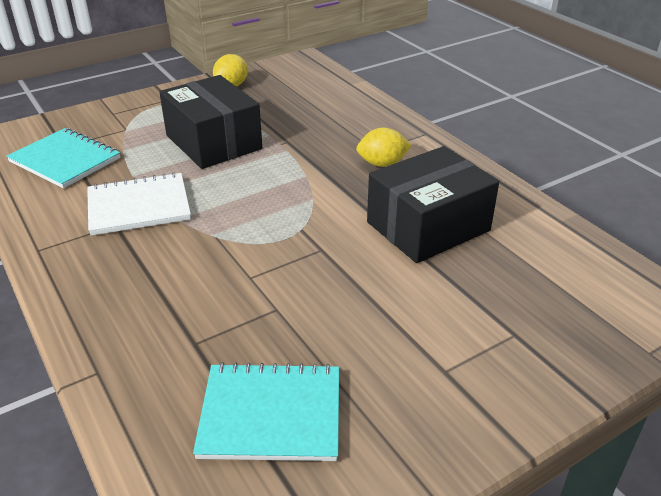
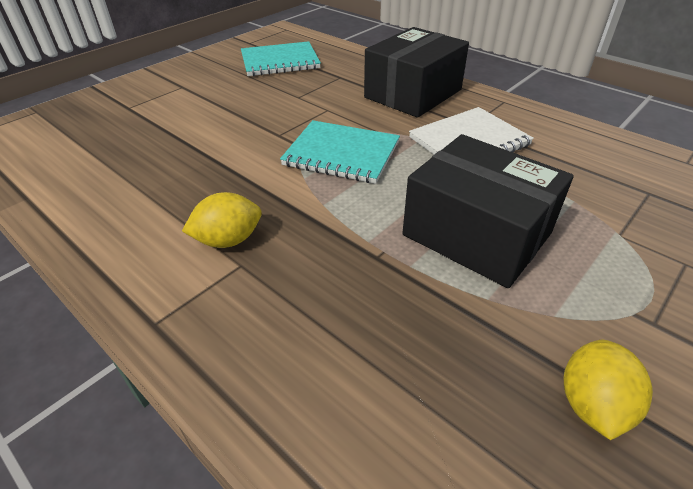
camera: 165 degrees right, 5 degrees up
(65, 160) = (613, 174): turquoise notebook -> turquoise notebook (341, 154)
(428, 226) = (178, 168): black box -> black box (413, 93)

